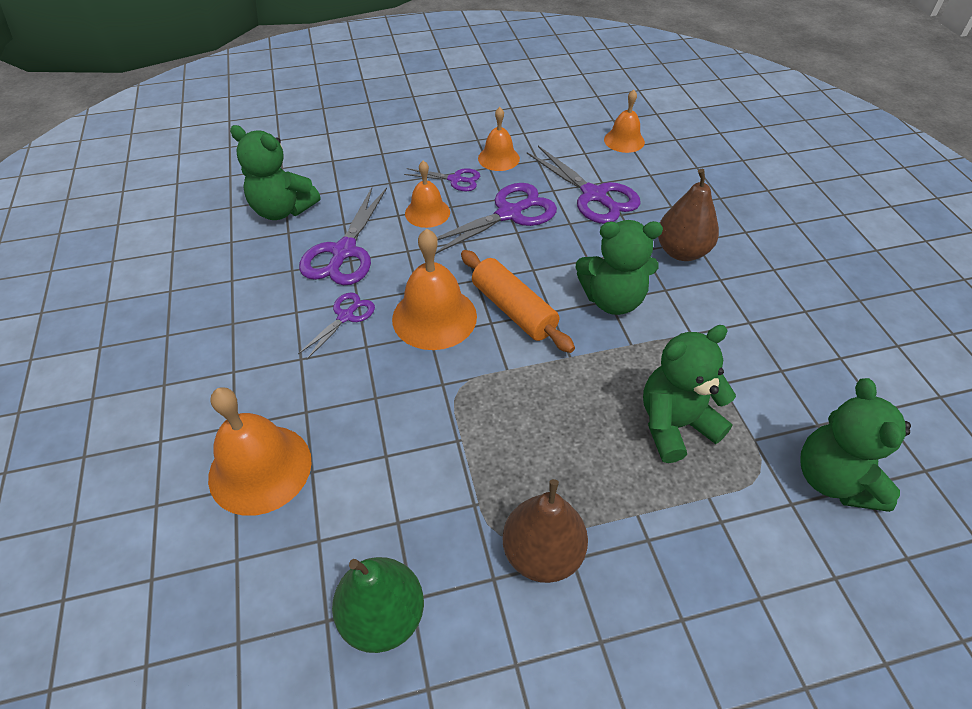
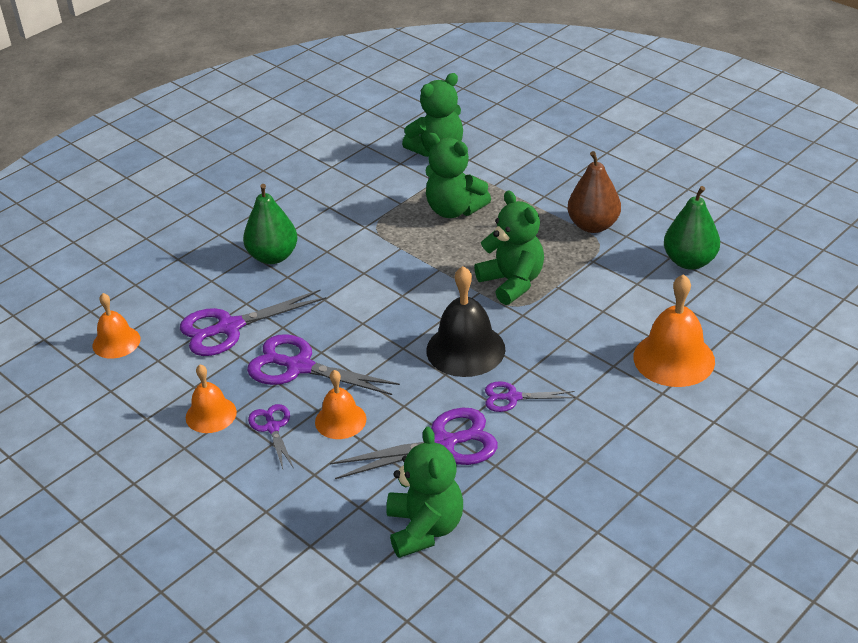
camera: 120 degrees left, 10 degrees down
(434, 317) = (465, 349): orange bell -> black bell
(514, 309) = (418, 313): orange rolling pin -> none
(594, 195) = (229, 327): purple scissors -> purple scissors turned 135 degrees counterclockwise
(612, 300) = (362, 270): green teddy bear -> green teddy bear (512, 282)
(681, 252) = (273, 256): brown pear -> green pear

